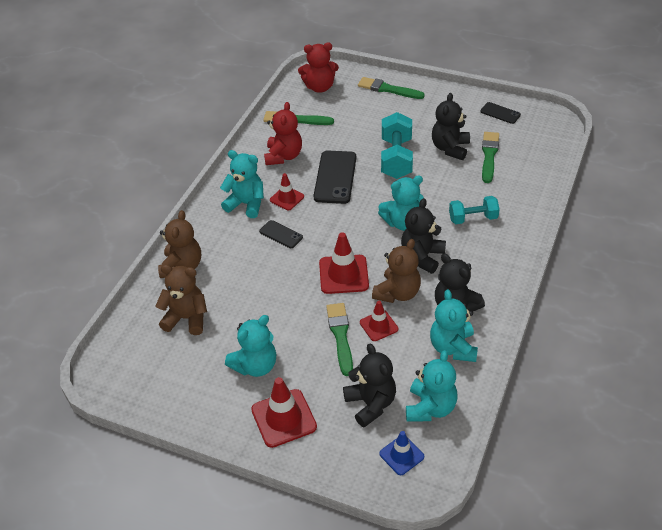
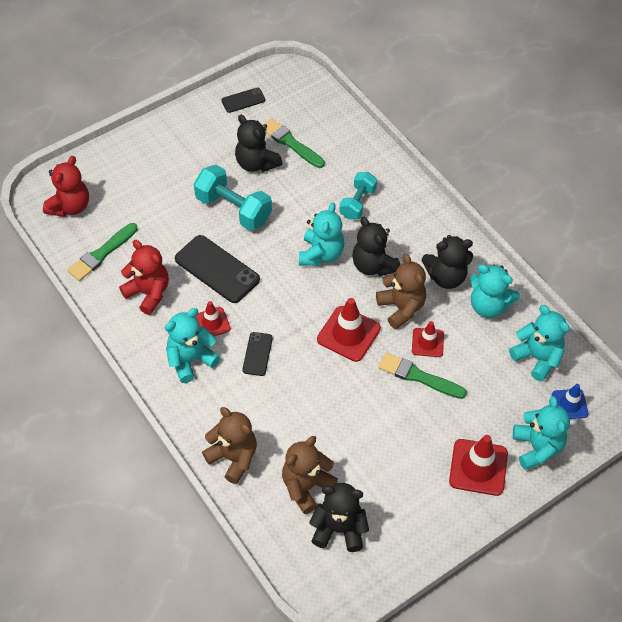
camera: 60 degrees left, 10 degrees up
(255, 366) = (405, 459): turquoise teddy bear -> turquoise teddy bear (537, 447)
(281, 234) = (257, 354): black phone -> black phone turned 60 degrees counterclockwise
(371, 404) = (506, 396): black teddy bear -> black teddy bear (339, 529)
(388, 89) = (128, 156): green brush -> none

